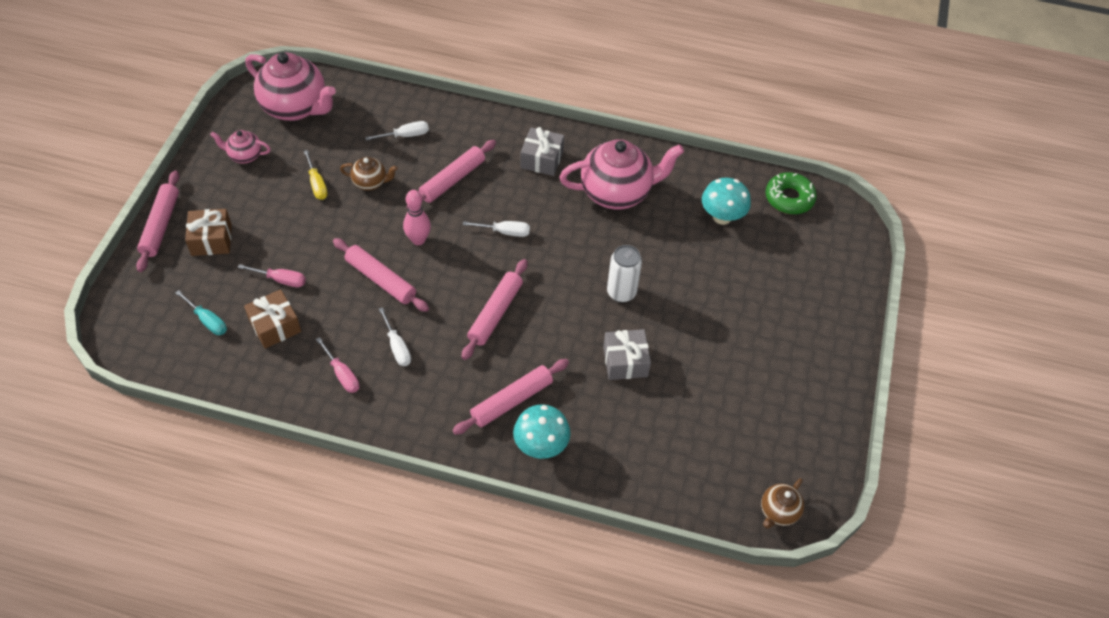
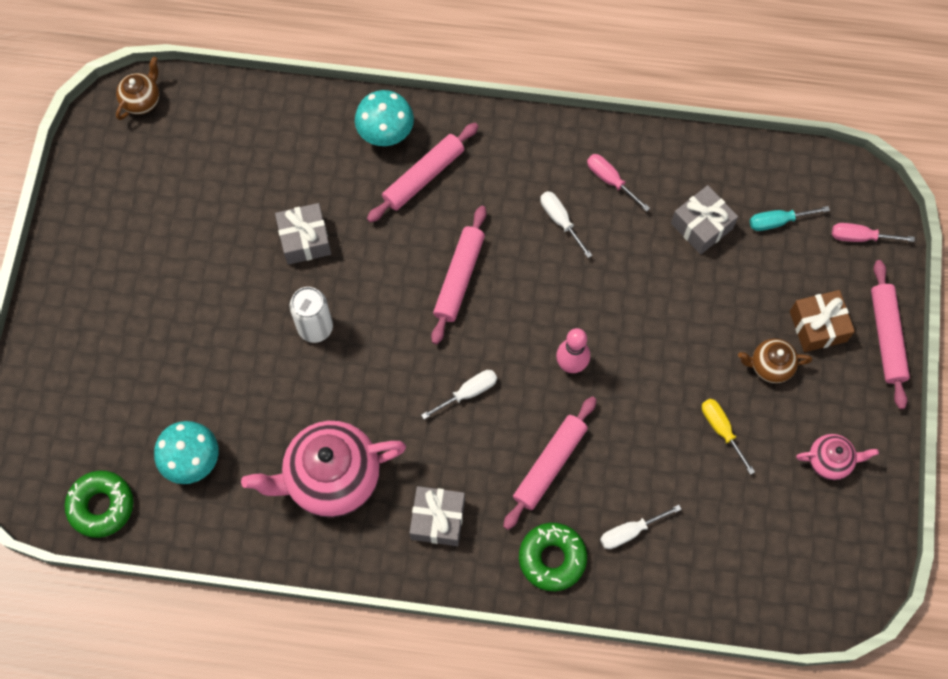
camera: 175 degrees right, 15 degrees up
(207, 320) = (778, 221): turquoise screwdriver -> turquoise screwdriver turned 45 degrees counterclockwise
(275, 326) = (701, 226): brown gift -> grey gift
(280, 280) = (716, 284): pink screwdriver -> pink screwdriver (860, 237)
(296, 108) = (794, 557): pink teapot -> none
(370, 182) = (654, 443): brown teapot -> brown teapot (770, 366)
(381, 279) = (601, 302): pink rolling pin -> none
(465, 128) = (552, 558): none -> green donut
(504, 232) = (468, 393): white screwdriver -> white screwdriver turned 150 degrees clockwise

